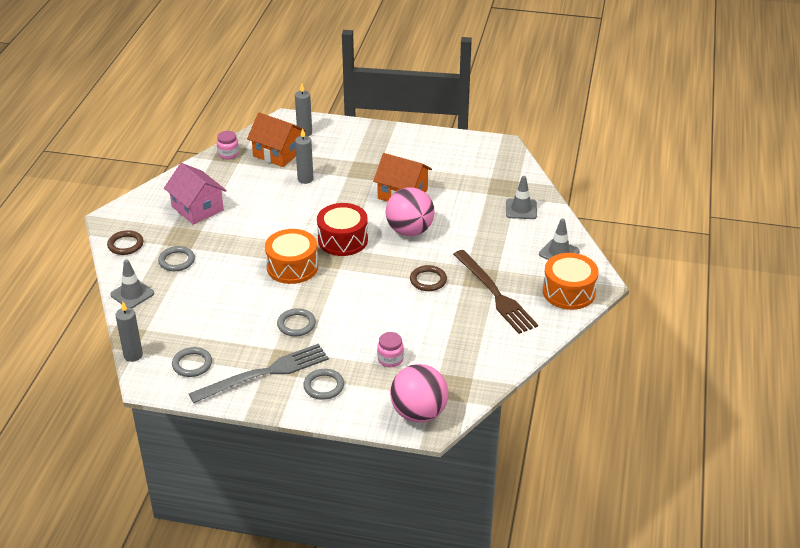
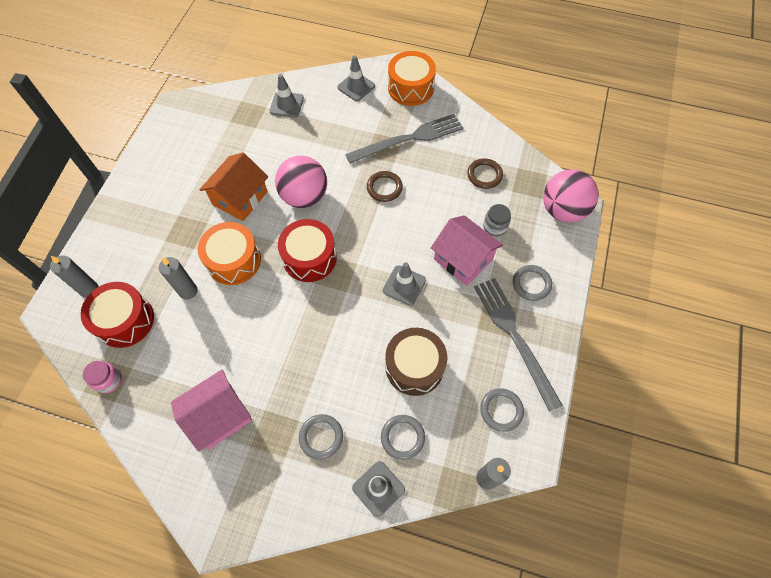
camera: 85 degrees left, 25 degrees up
(125, 245) = (279, 506): brown ring -> brown ring (484, 175)
(235, 309) = (414, 366): none -> brown drum
(278, 153) = (125, 320): orange house -> red drum
(292, 267) = (349, 308): orange drum -> orange drum (234, 260)
(296, 324) = (442, 306): grey ring -> grey ring (402, 437)
(317, 299) = (404, 285): none -> grey traffic cone
(349, 337) = (463, 259): none -> pink house
(390, 359) = (495, 227): pink jar -> grey jar
(495, 294) = (409, 139): brown fork -> grey fork

